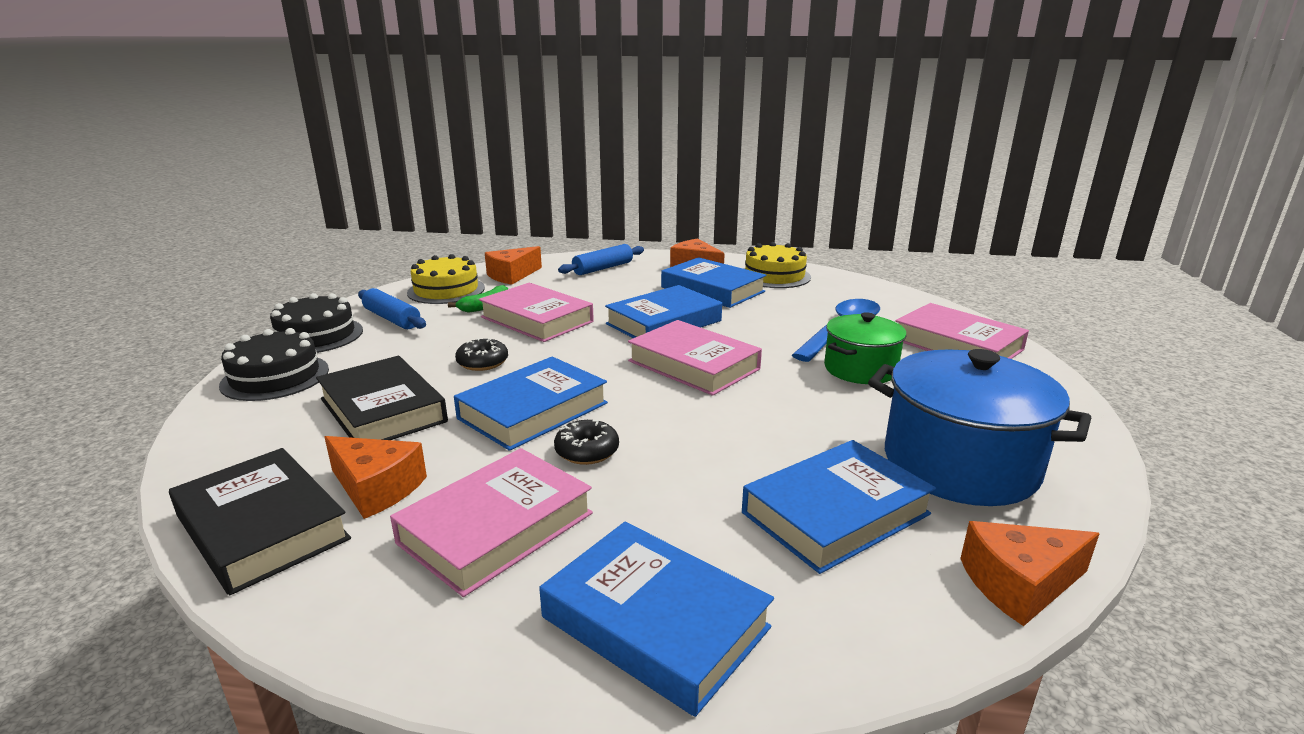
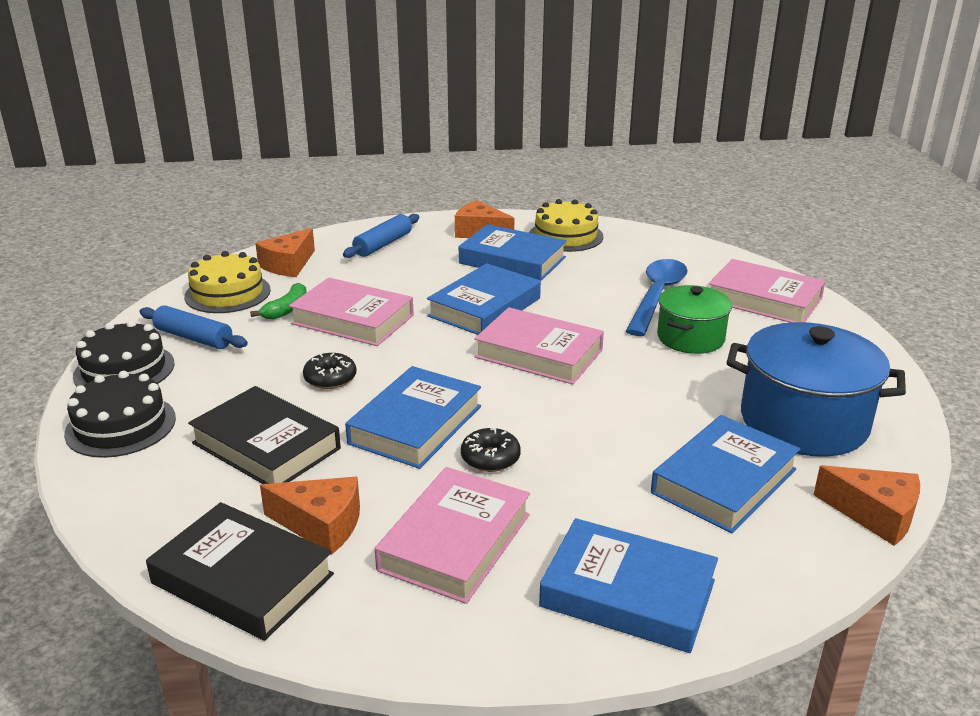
camera: 15 degrees left, 5 degrees up
(1019, 584) = (875, 515): orange cheese -> orange cheese turned 120 degrees counterclockwise

